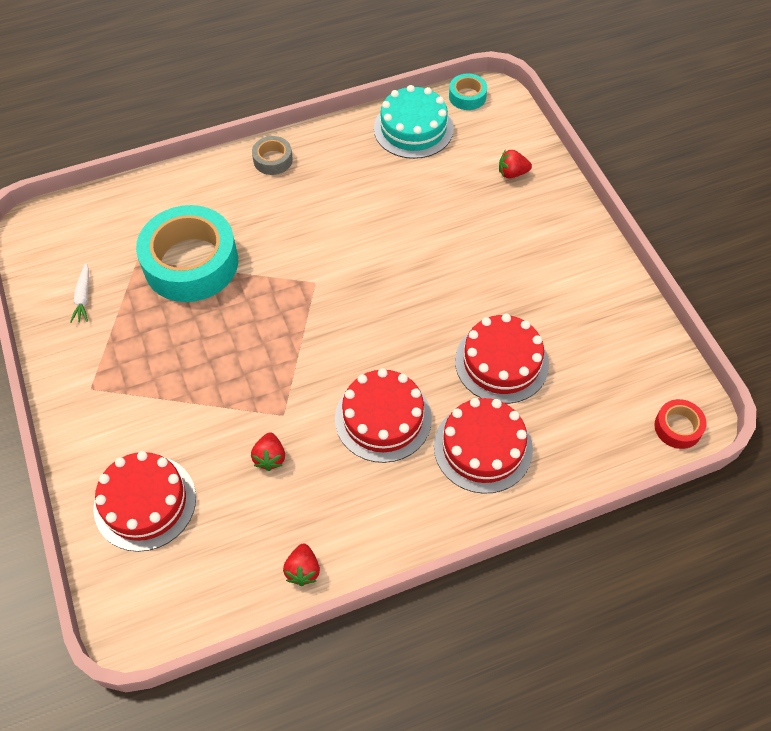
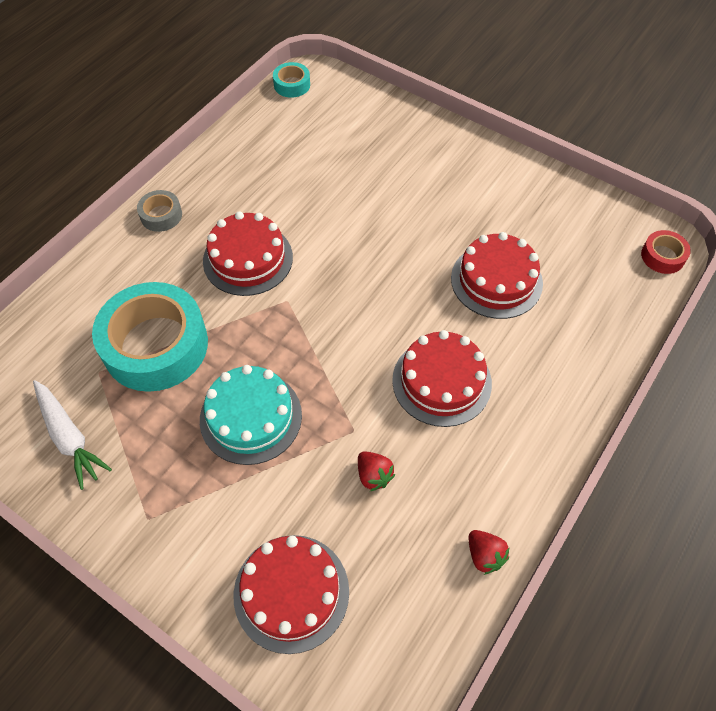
camera: 35 degrees left, 0 degrees up
(83, 297) = (69, 437): white carrot -> white carrot, size x1.65
(413, 128) = (267, 130): turquoise cake -> turquoise cake (251, 417)
(483, 447) = (540, 357): red cake -> red cake (248, 259)
(512, 173) = (379, 128): red strawberry -> none

